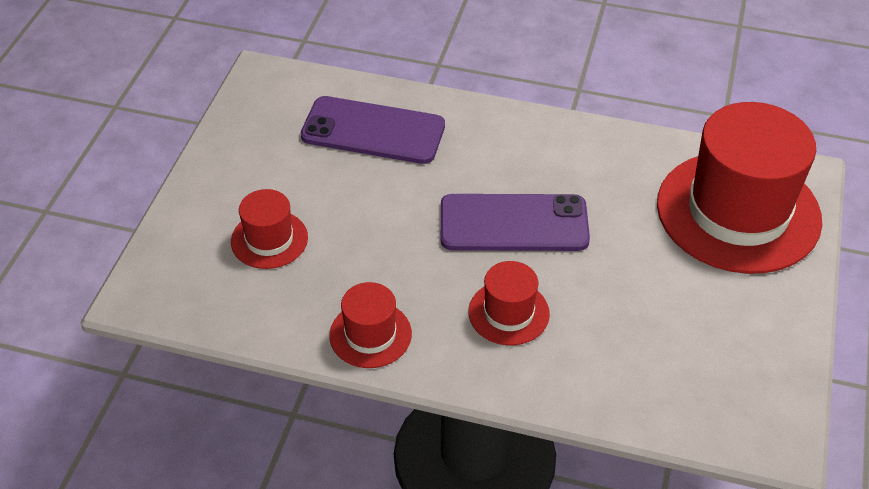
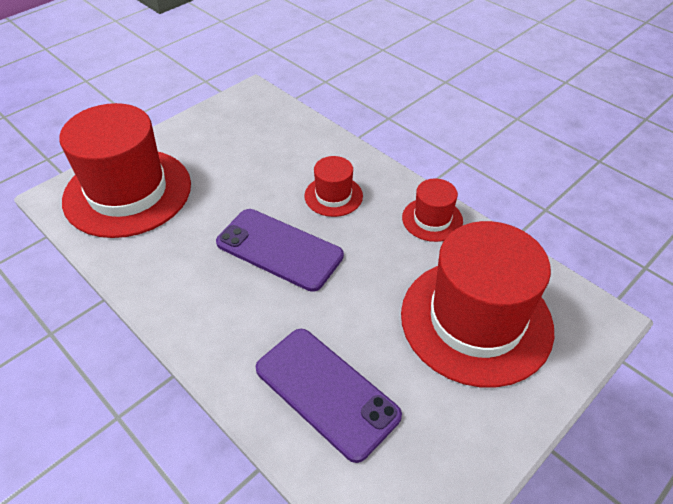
camera: 150 degrees left, 0 degrees up
(269, 239) = (476, 320): red hat -> red hat, size x2.16

